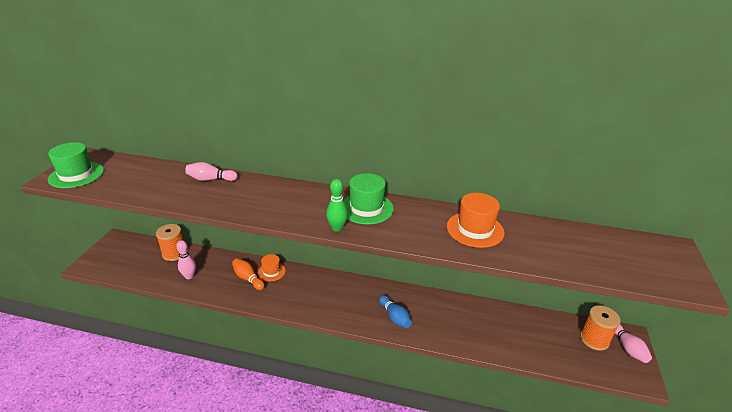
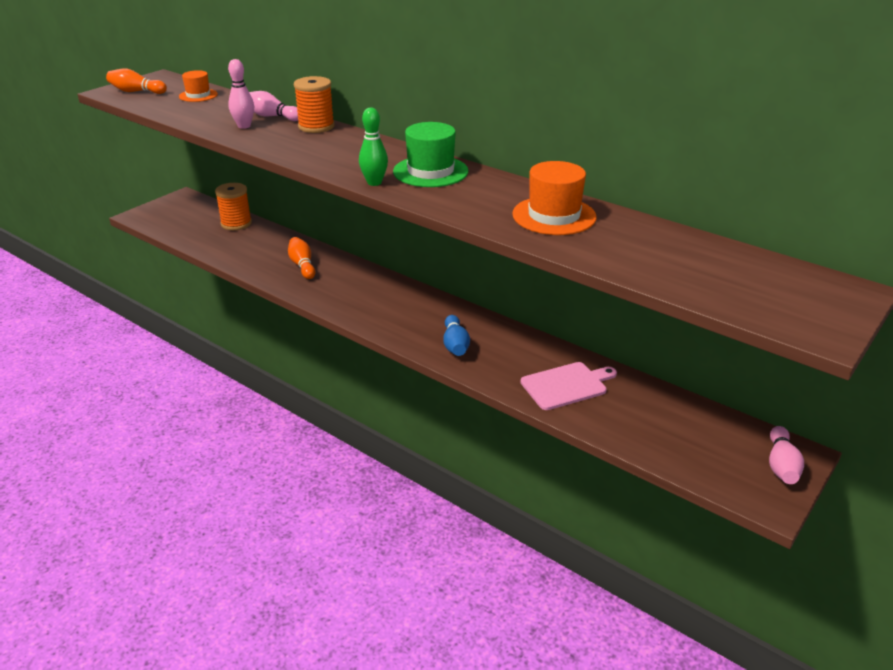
camera: 25 degrees right, 0 degrees up
(76, 175) = (136, 92): green hat -> orange bowling pin
(189, 276) = (238, 248): pink bowling pin -> pink bowling pin (244, 126)
(271, 272) = (335, 265): orange hat -> orange hat (198, 95)
(481, 328) = (566, 385): none -> pink cutting board
(594, 339) = (733, 442): orange spool -> orange spool (316, 126)

